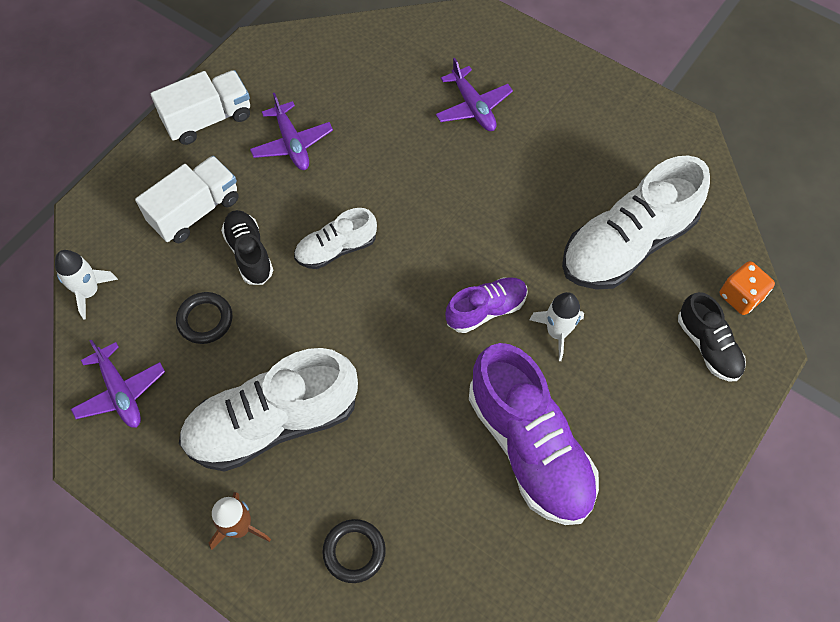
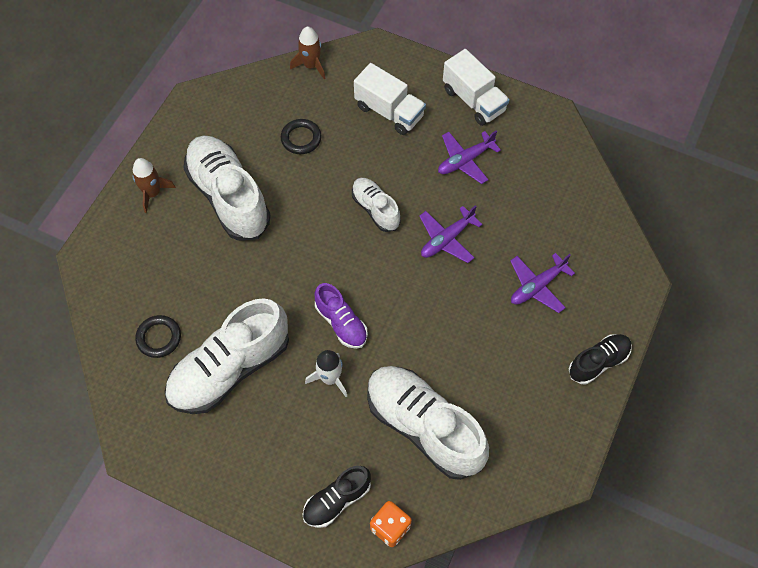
camera: 80 degrees right, 0 degrees up
(89, 292) = (311, 65): white rocket -> brown rocket
(120, 392) = (239, 103): purple plane -> purple plane (447, 239)
(249, 253) = (360, 153): black shoe -> black shoe (598, 362)
(354, 552) = (142, 264): black ring -> black ring (159, 338)
(529, 447) = (230, 369): purple shoe -> white shoe

